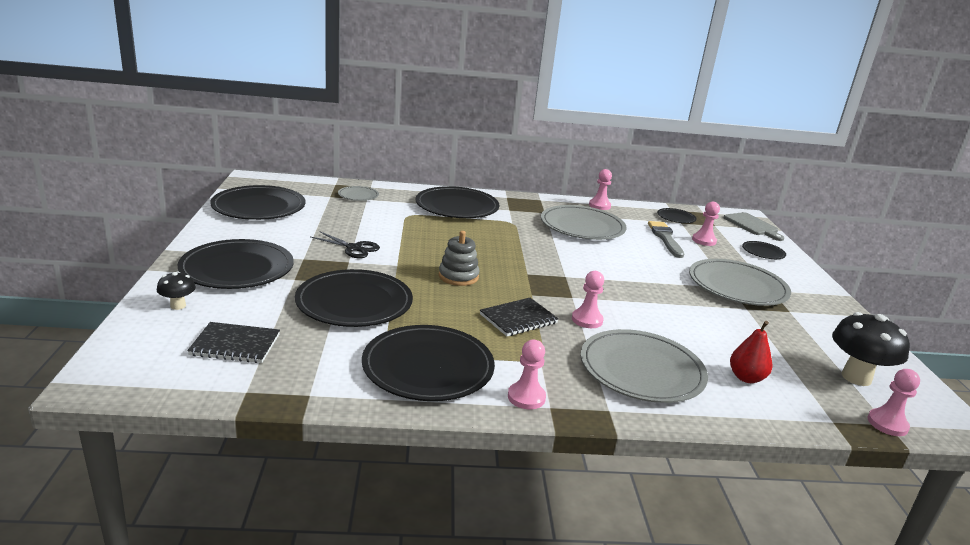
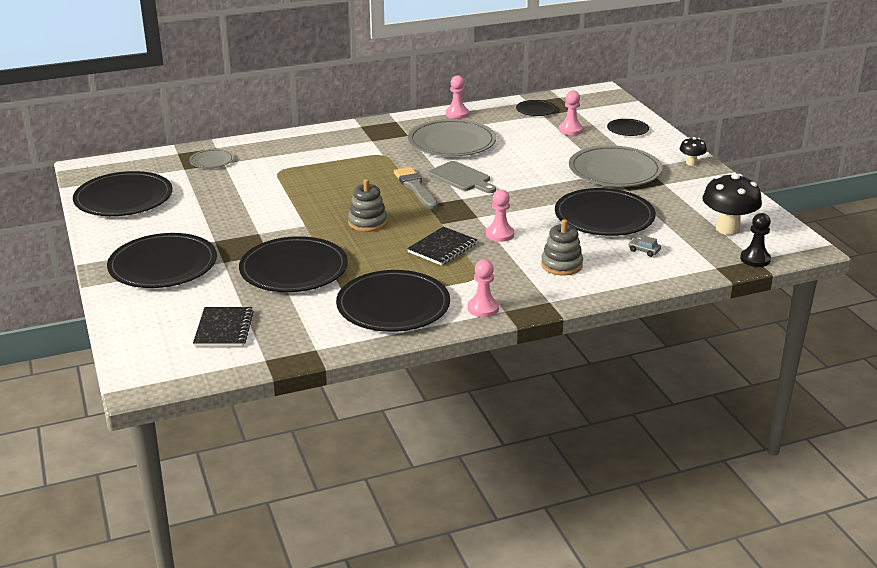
camera: 15 degrees left, 5 degrees up
(178, 306) = (144, 311): black mushroom -> black mushroom (691, 163)
(235, 345) = (224, 329): black notebook -> black notebook turned 75 degrees counterclockwise
(354, 248) = (253, 219): black scissors -> none
(457, 206) = (319, 149): black plate -> black plate (604, 217)
(641, 370) = (561, 265): grey plate -> grey stacking toy
(665, 238) = (534, 136): grey brush -> grey brush (415, 187)
(746, 378) = (644, 250): red pear -> grey car
(752, 225) = (610, 101): grey cutting board -> grey cutting board (461, 178)
(887, 424) = (755, 259): pink pawn -> black pawn

